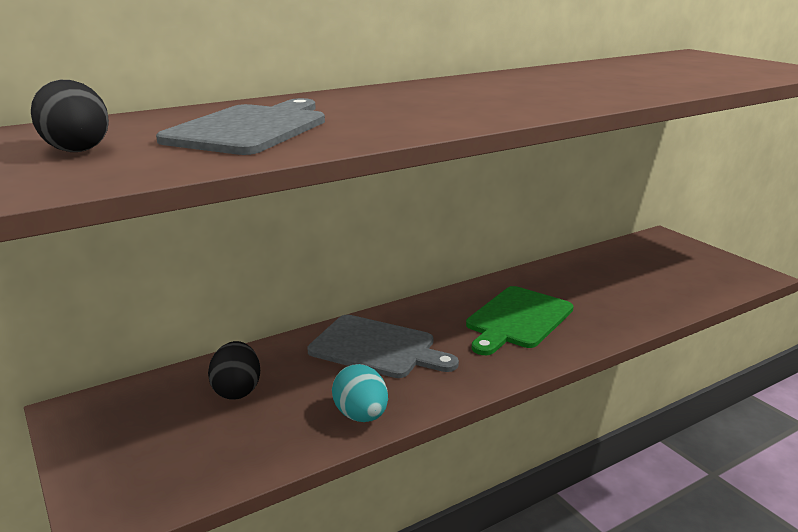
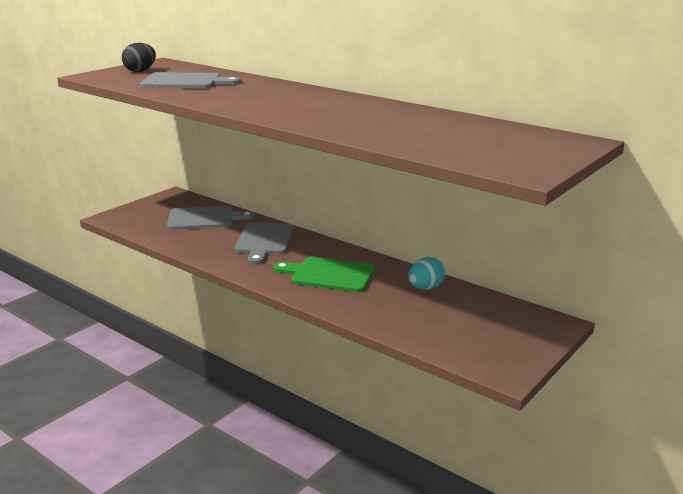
camera: 70 degrees right, 0 degrees up
(237, 390) = (204, 218): black egg -> grey cutting board
(361, 416) = (194, 248): turquoise egg -> turquoise egg (425, 288)

